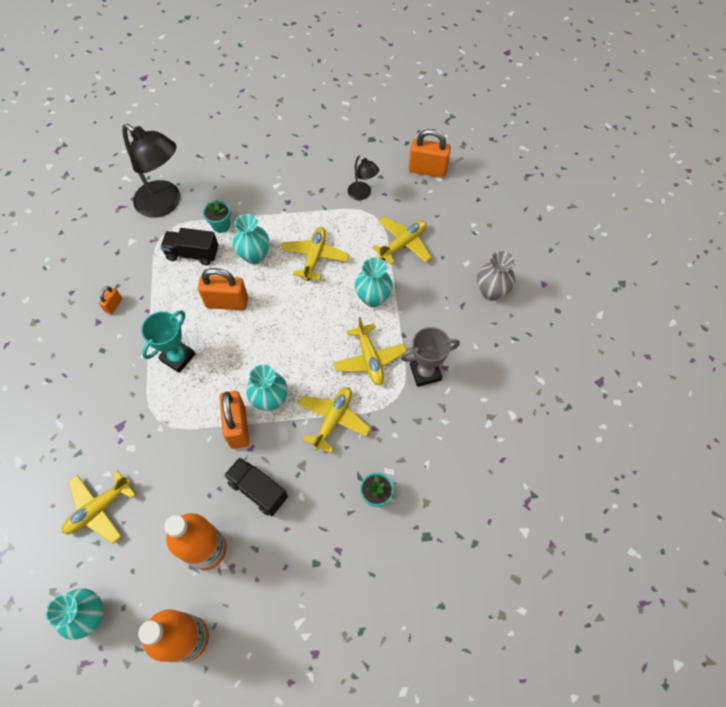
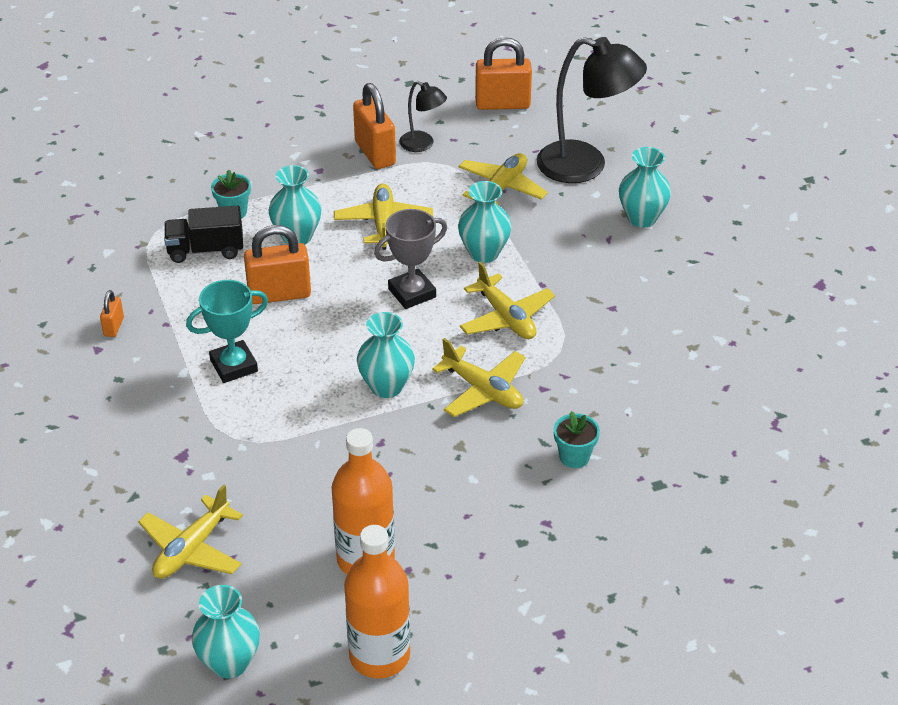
camera: 15 degrees left, 20 degrees down
(165, 204) = (140, 202): black lamp -> black lamp (585, 166)
(178, 357) = (234, 366): turquoise trophy -> turquoise trophy turned 45 degrees clockwise
(238, 427) = (353, 423): orange padlock -> orange padlock (375, 153)
(258, 490) = (410, 483): black truck -> none
(333, 420) = (483, 390): yellow plane -> yellow plane turned 120 degrees clockwise
(425, 372) = (587, 317): grey trophy -> grey trophy (412, 293)
(491, 292) = (642, 218): grey vase -> turquoise vase

